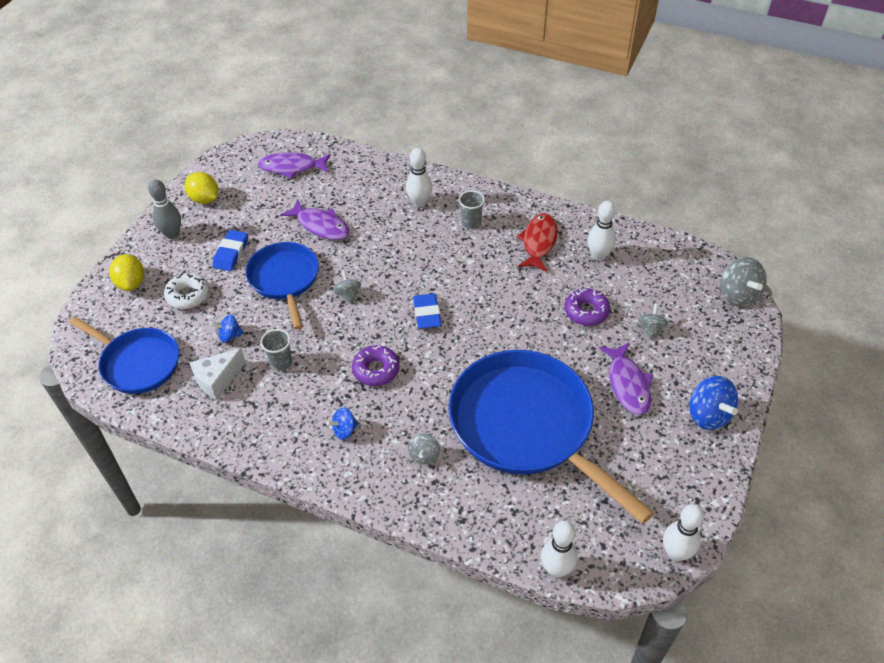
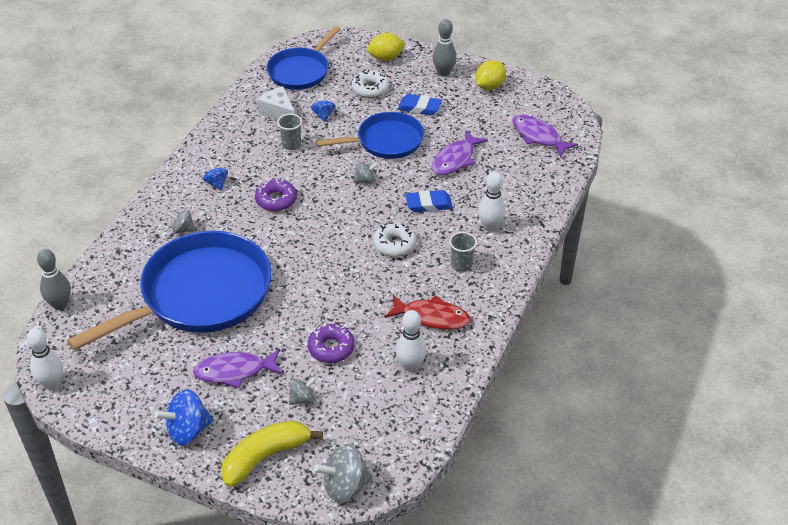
camera: 90 degrees right, 5 degrees down
(292, 167) = (538, 136): purple fish -> purple fish turned 45 degrees counterclockwise
(427, 314) = (338, 231): blue eraser -> blue eraser (428, 204)
(444, 269) = (394, 244): none -> white donut
(556, 569) = (60, 305): white bowling pin -> grey bowling pin
(651, 329) = (302, 399): grey spinning top -> grey spinning top turned 45 degrees counterclockwise
(723, 351) = (265, 457): none -> yellow banana

